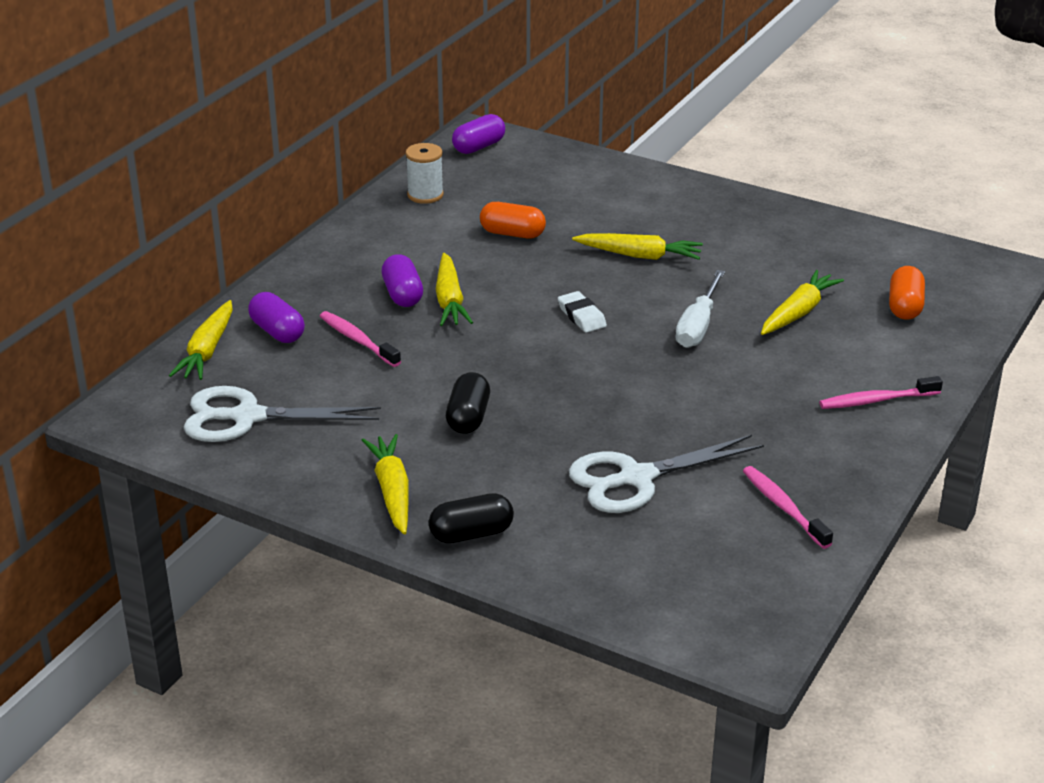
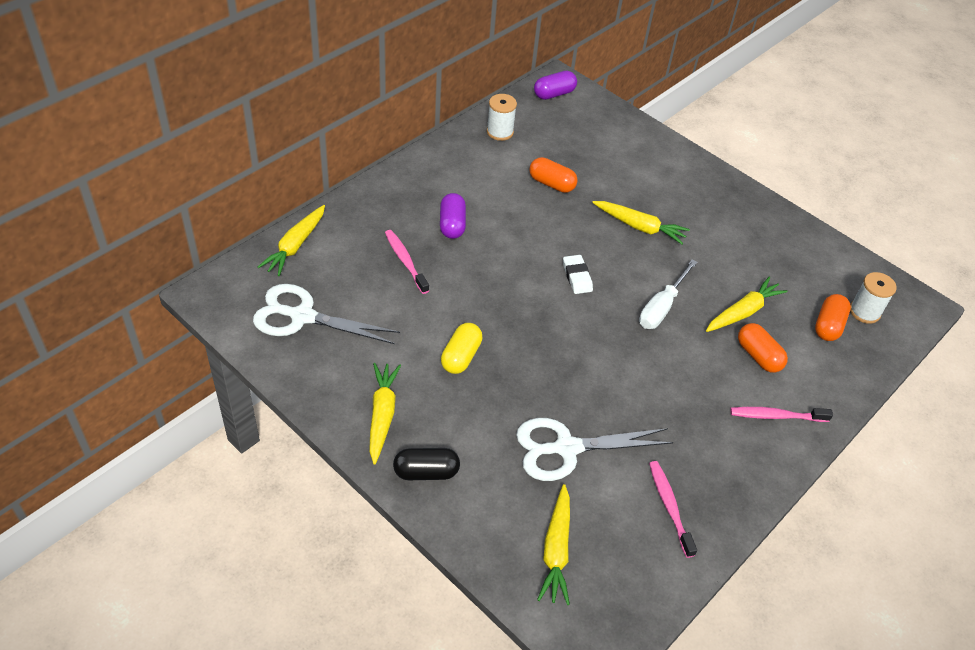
camera: 10 degrees right, 15 degrees up
(277, 332) = (351, 239): purple capsule -> none
(449, 300) = (484, 238): yellow carrot -> yellow carrot (556, 550)
(468, 418) = (461, 356): black capsule -> yellow capsule
(833, 349) = (758, 356): none -> orange capsule
(942, 286) = (864, 312): none -> white spool

